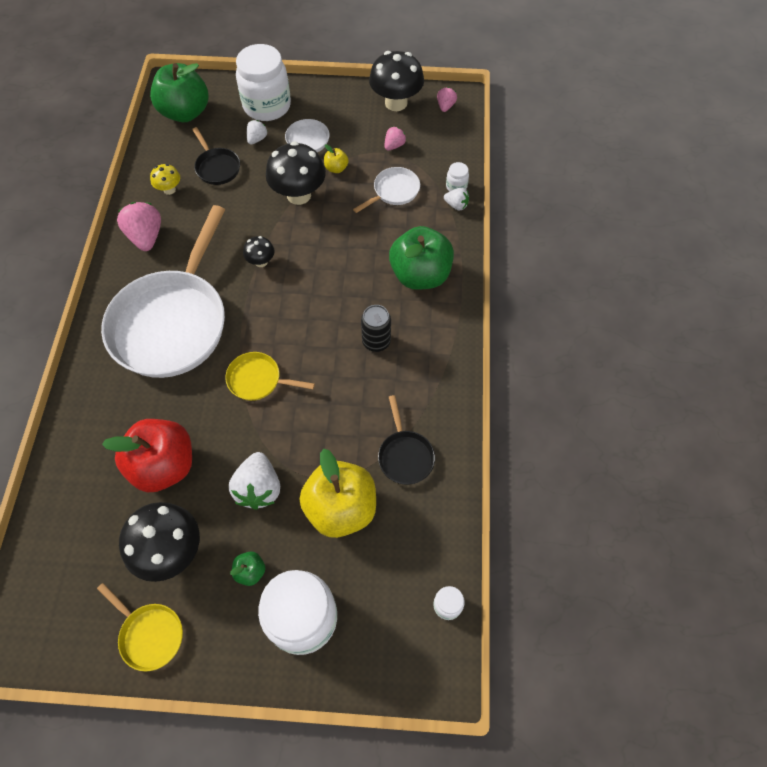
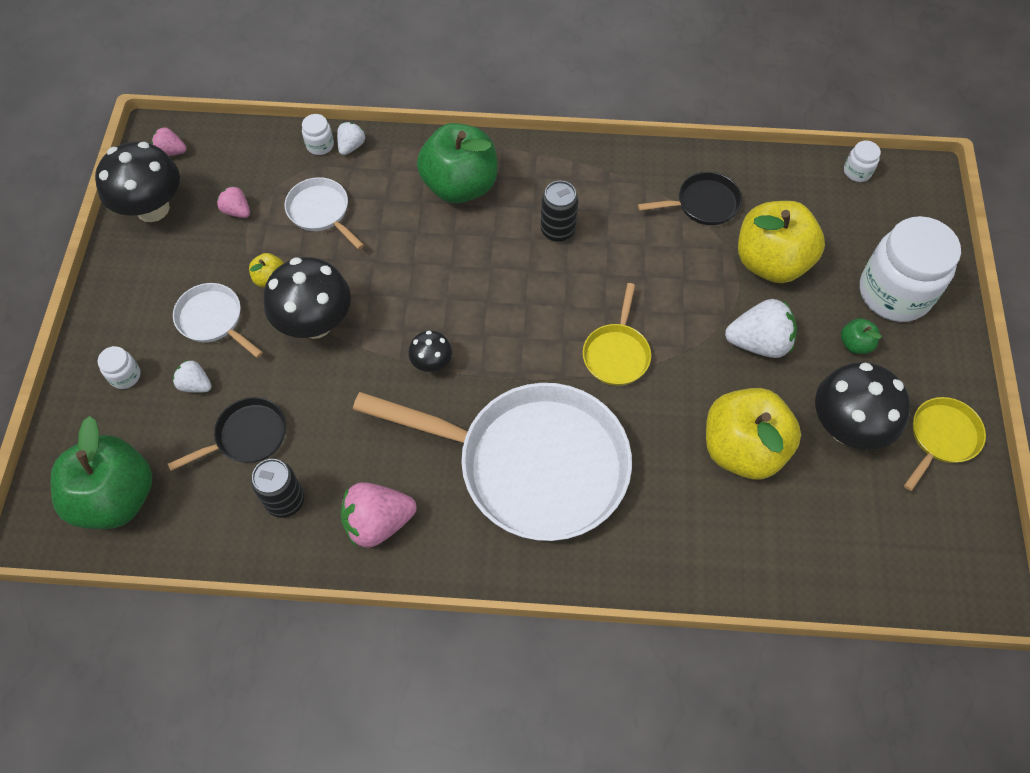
camera: 90 degrees left, 0 degrees up
(164, 465) = (742, 449): red apple -> yellow apple
(169, 189) = (285, 501): yellow mushroom -> black can
(267, 106) = (125, 376): white jar -> white jar, size x0.41

